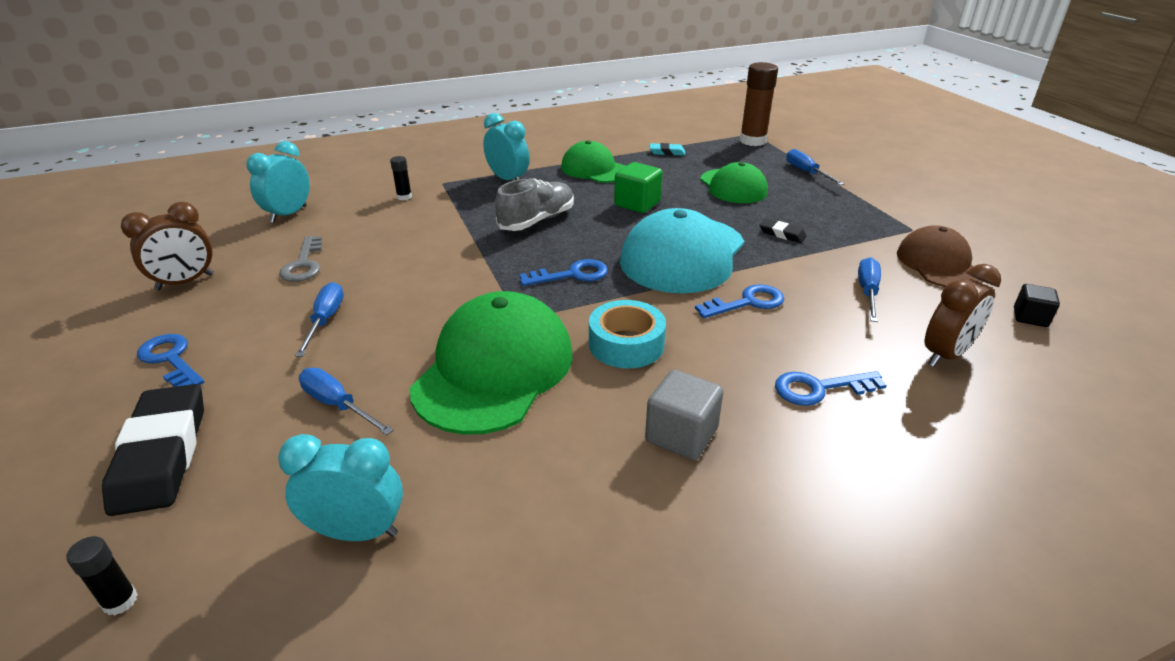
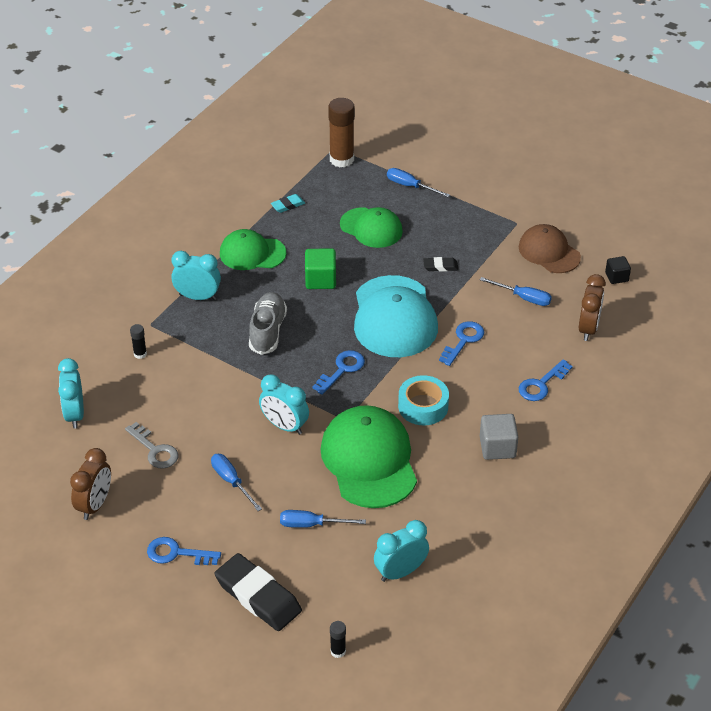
camera: 35 degrees left, 10 degrees up
(448, 296) = (284, 426): none -> turquoise clock
(867, 292) = (523, 298): blue screwdriver -> blue screwdriver turned 135 degrees clockwise

